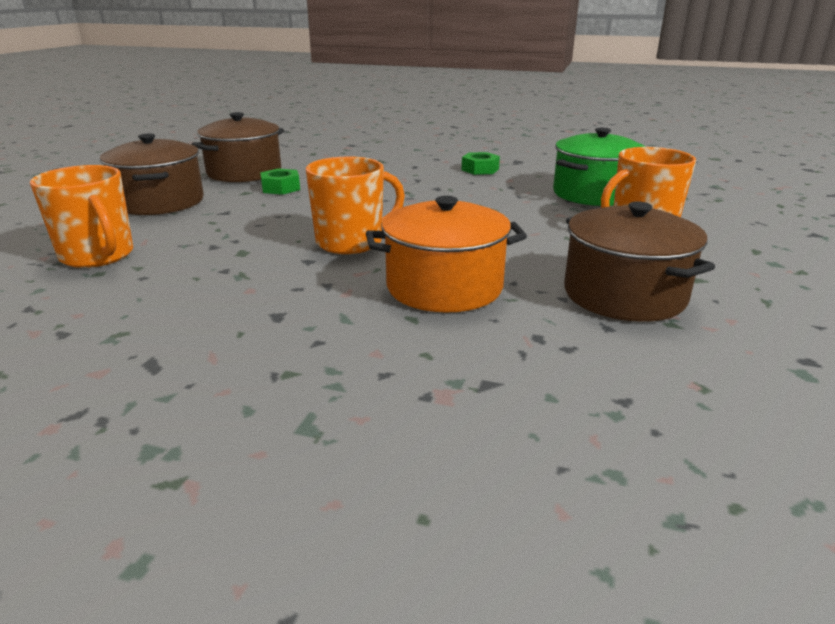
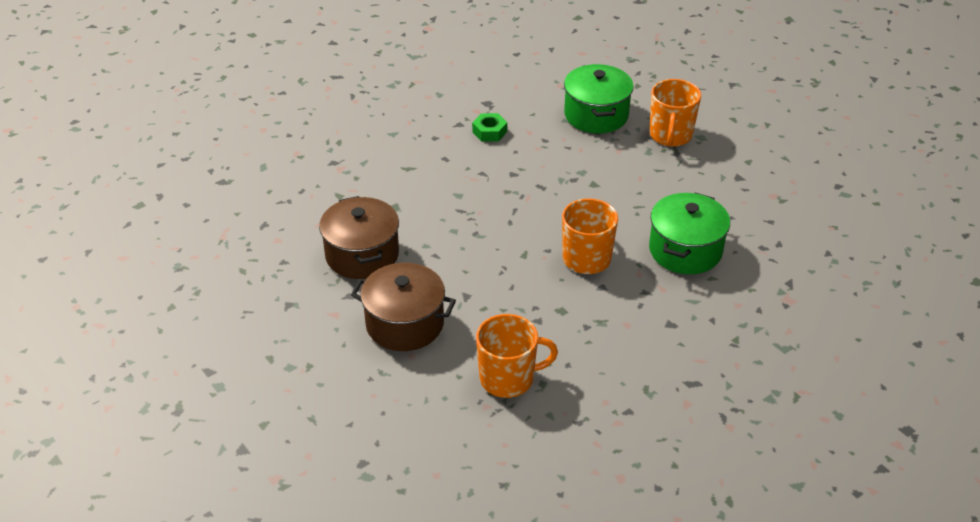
camera: 55 degrees left, 15 degrees up
(281, 188) = (432, 249): green nut -> none
(444, 287) = (685, 250): orange pot -> green pot
(624, 295) = (744, 196): brown pot -> none

